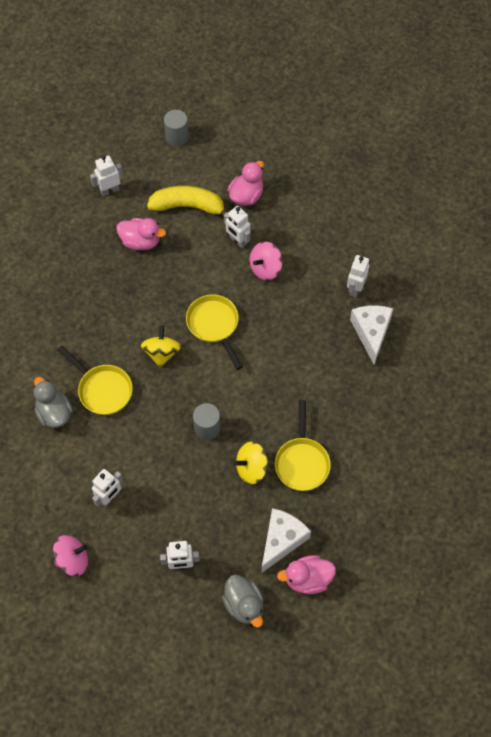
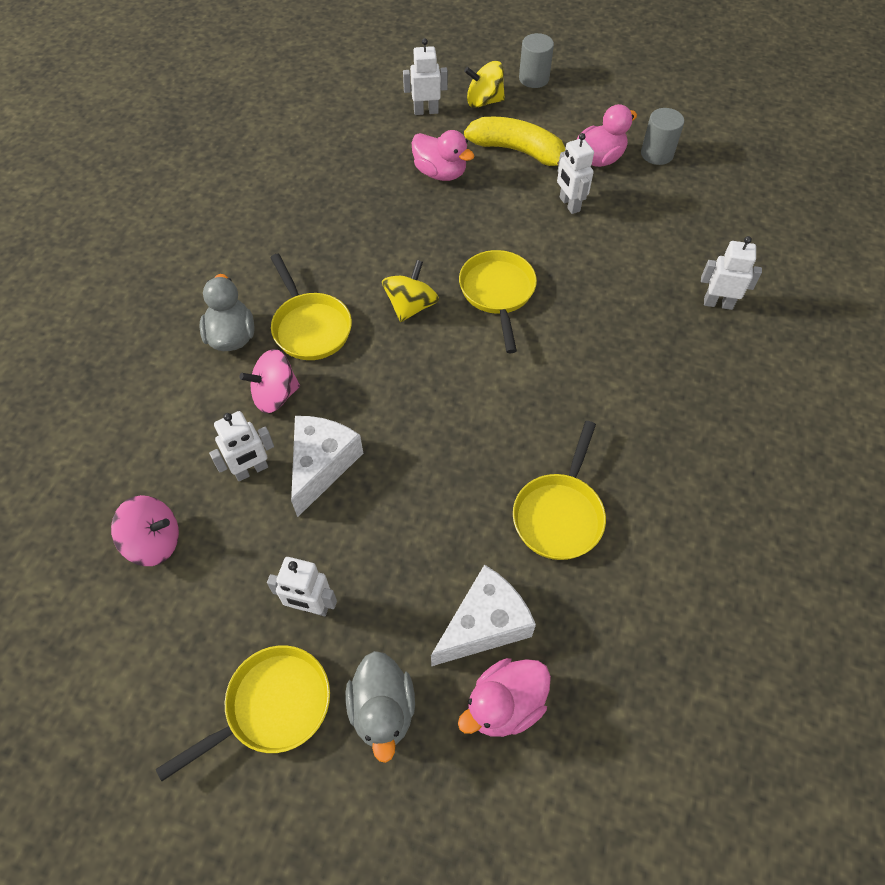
camera: 20 degrees right, 5 degrees down
(184, 625) = (272, 706): none -> yellow pan
(207, 428) = (434, 420): grey cylinder -> grey cylinder (657, 154)
(251, 468) = (477, 498): yellow spinning top -> yellow spinning top (484, 101)
(265, 268) = (595, 245): pink spinning top -> pink spinning top (275, 395)
(307, 579) = (504, 705): pink duck -> pink duck turned 45 degrees counterclockwise
(355, 288) = (718, 303): white robot -> white robot turned 60 degrees clockwise
(371, 333) = (725, 366): white cheese -> white cheese (321, 465)

